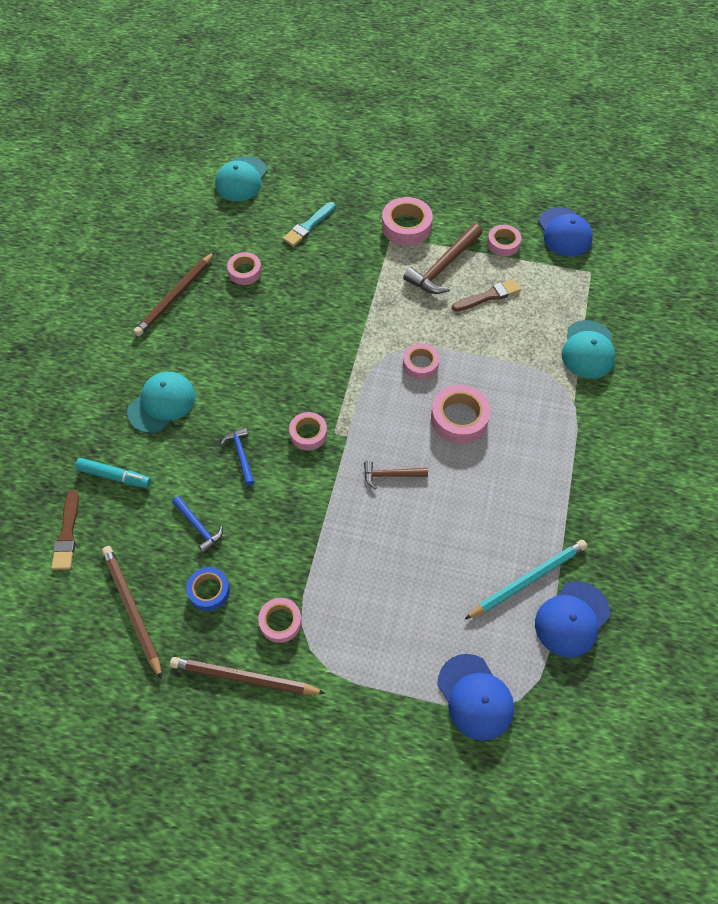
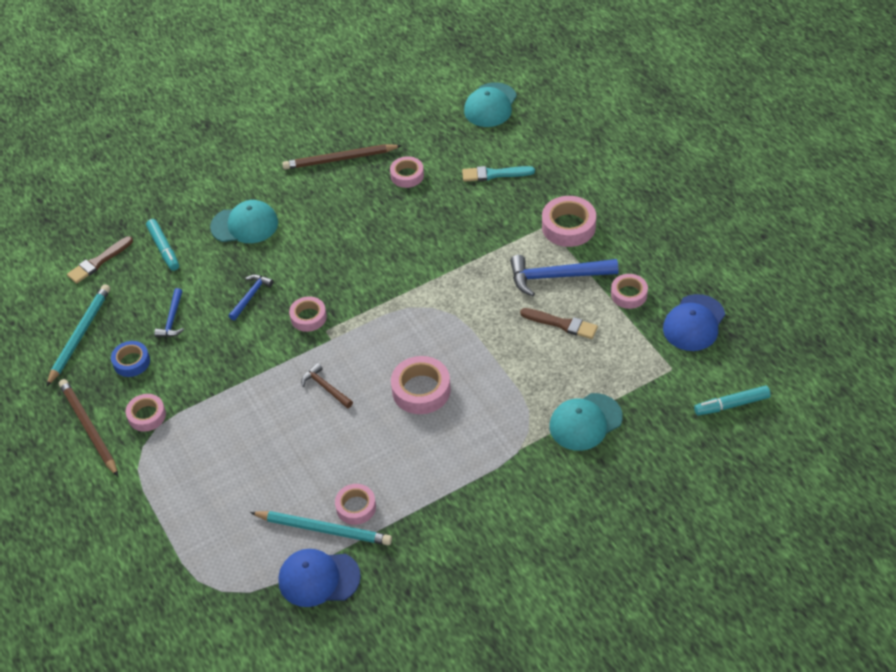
camera: 50 degrees right, 10 degrees down
(132, 609) = (79, 335): brown pencil -> turquoise pencil
(241, 179) = (490, 105): turquoise cap -> turquoise cap turned 45 degrees counterclockwise
(420, 364) = (444, 332): pink tape -> pink tape (356, 507)
(443, 266) = (556, 276): brown hammer -> blue hammer
(475, 697) = (198, 563): blue cap -> none
(651, 267) = (731, 405): none -> turquoise marker

